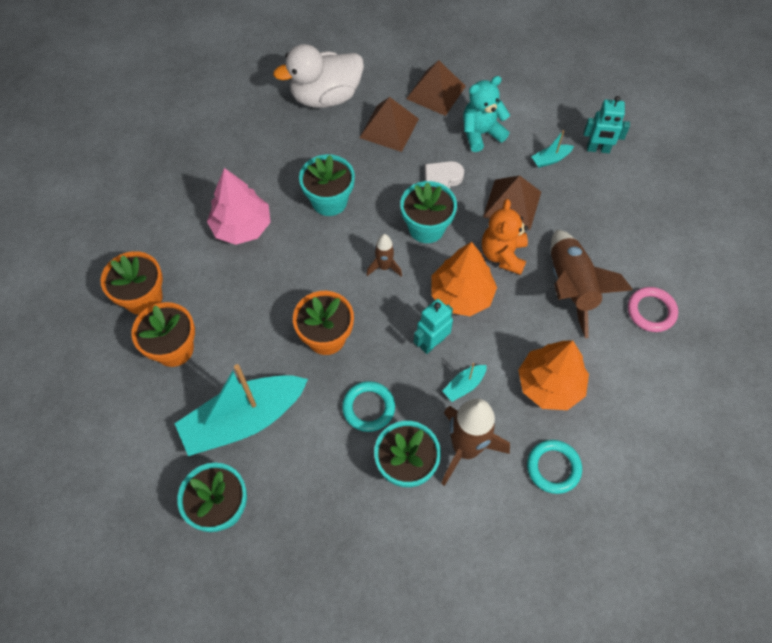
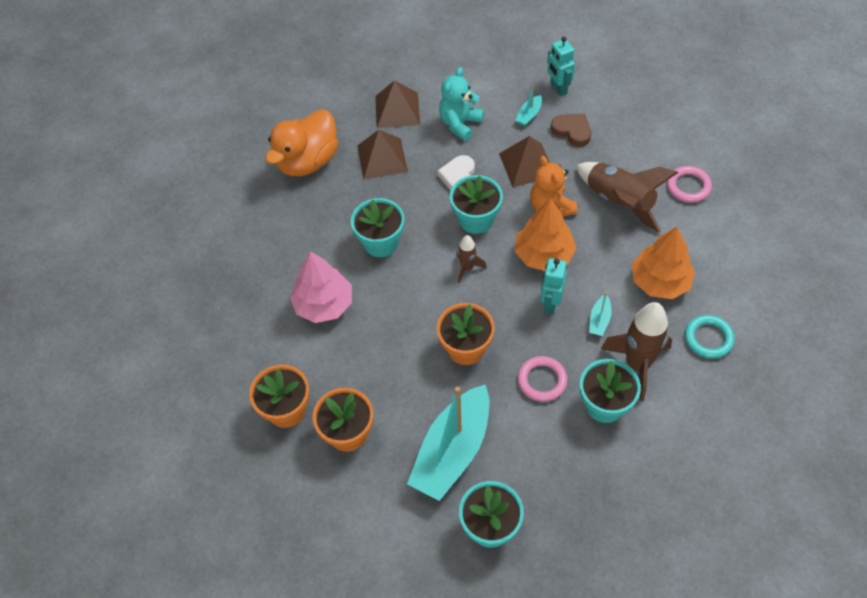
camera: 30 degrees left, 5 degrees down
(325, 97) = (308, 161): white duck -> orange duck
(368, 408) = (542, 380): turquoise ring -> pink ring
(579, 196) = (572, 131): none -> brown heart
(598, 149) = (558, 88): turquoise robot -> turquoise robot turned 90 degrees clockwise

